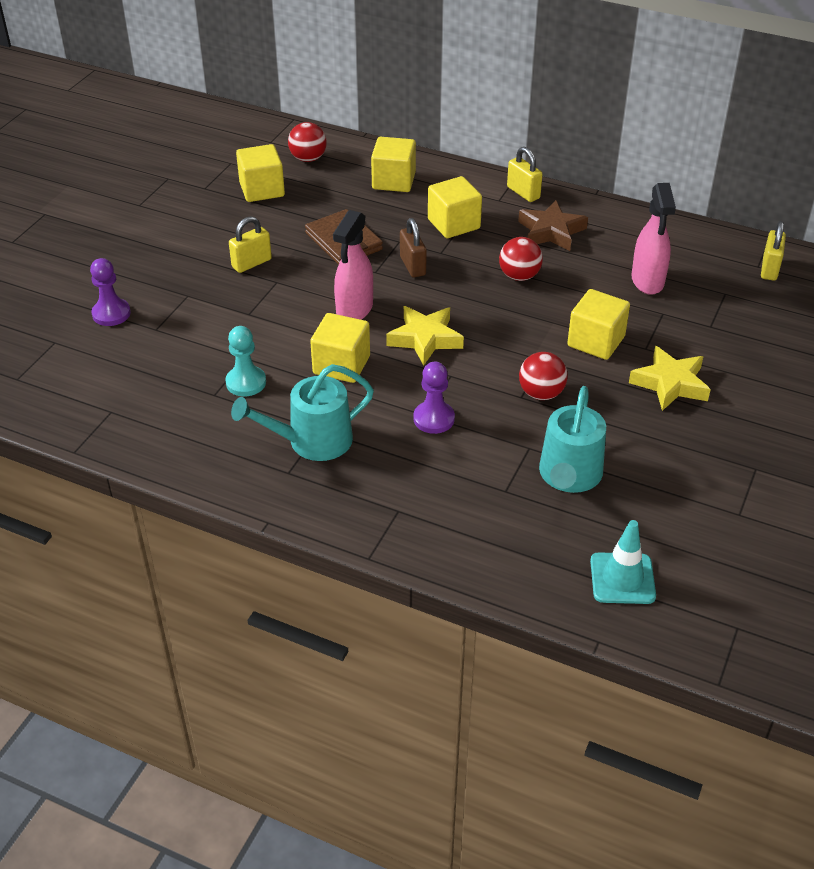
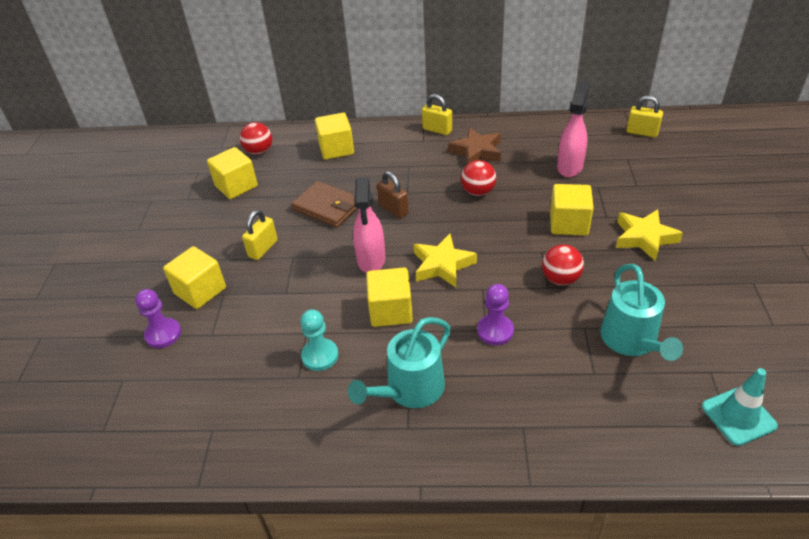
camera: 20 degrees left, 0 degrees up
(454, 224) = (403, 168): yellow cube -> yellow cube (200, 291)
(647, 281) = (570, 167): pink spray bottle -> pink spray bottle turned 135 degrees counterclockwise
(769, 269) = (642, 132): yellow padlock -> yellow padlock turned 60 degrees counterclockwise

